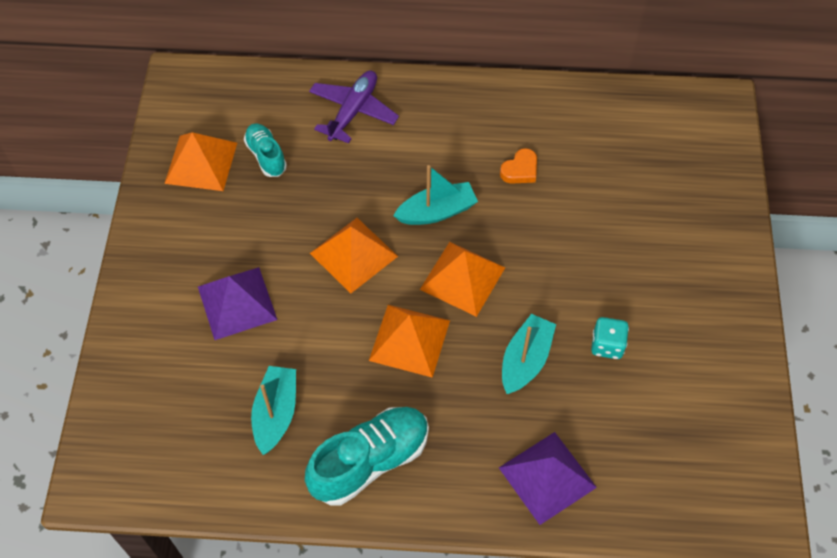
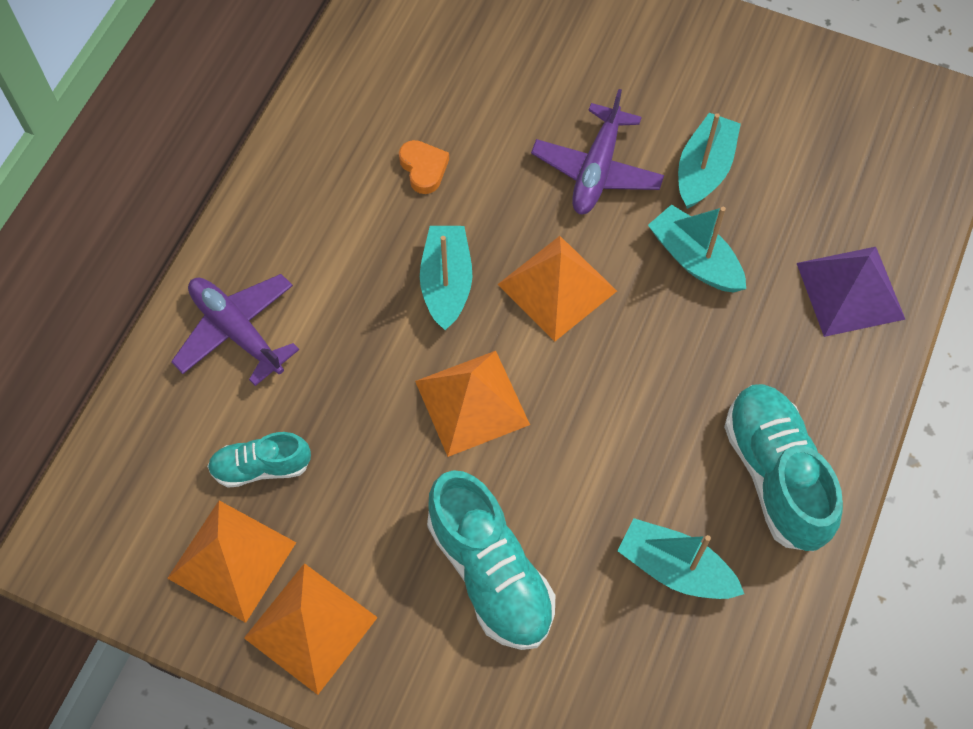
camera: 70 degrees left, 5 degrees up
(237, 302) = (490, 572): purple pyramid -> turquoise shoe
(409, 340) = (623, 376): orange pyramid -> orange pyramid (310, 627)
(571, 274) = (596, 169): none -> purple plane
(607, 345) = (704, 169): turquoise dice -> turquoise boat

